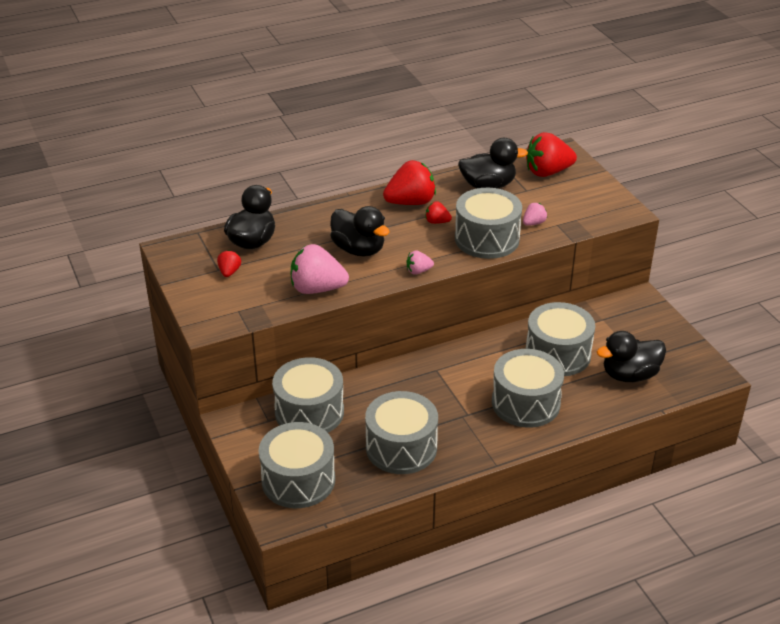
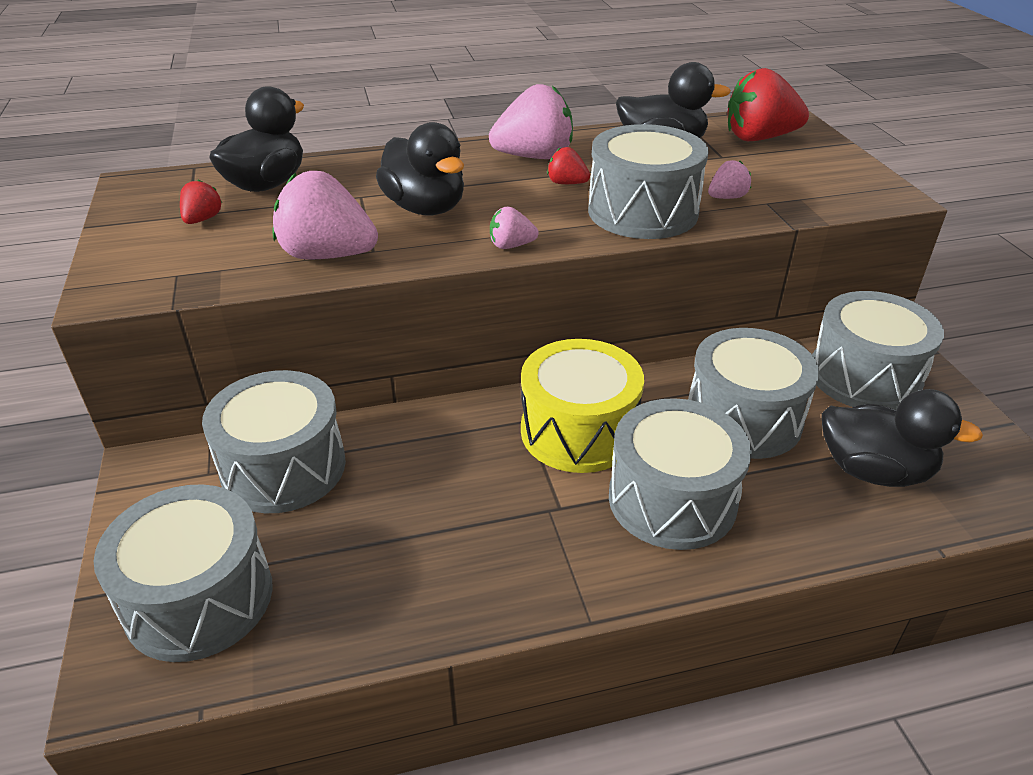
camera: 10 degrees right, 0 degrees up
(401, 447) = (417, 557): grey drum -> grey drum (864, 376)
(410, 202) = (534, 157): red strawberry -> pink strawberry
(467, 372) = (578, 431): none -> yellow drum
(629, 375) = (874, 471): black duck -> black duck turned 150 degrees counterclockwise

